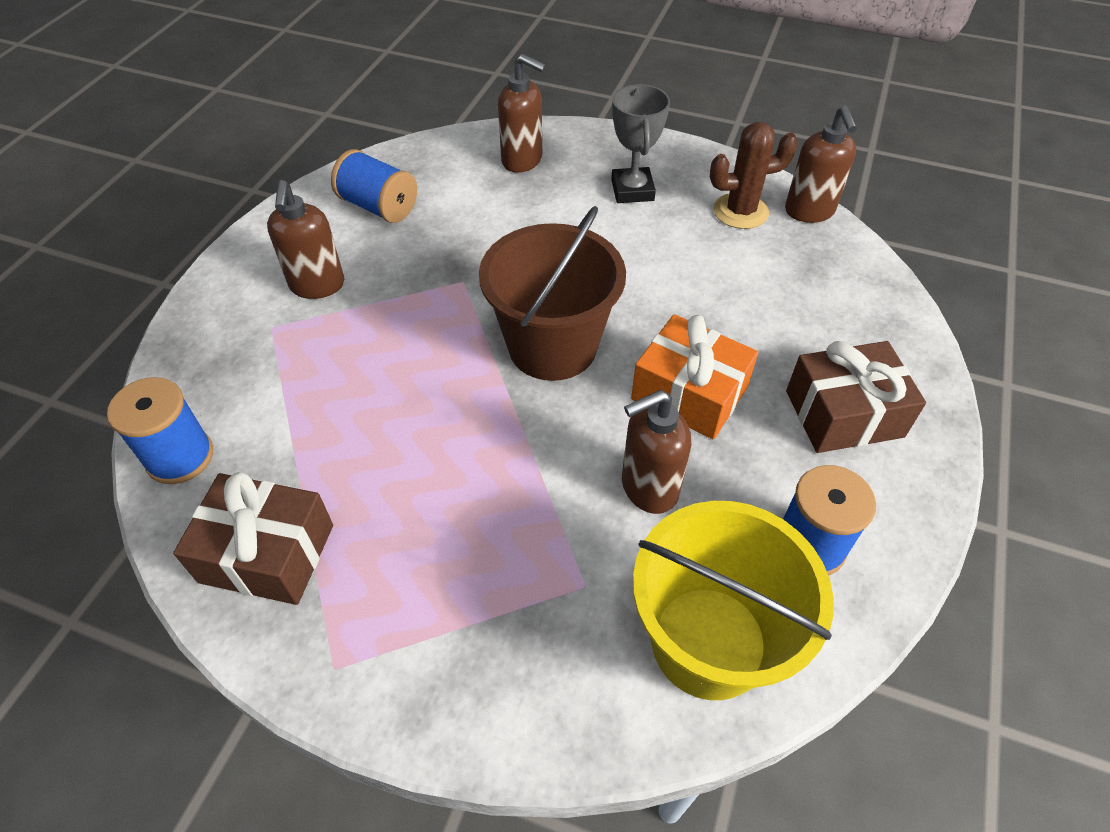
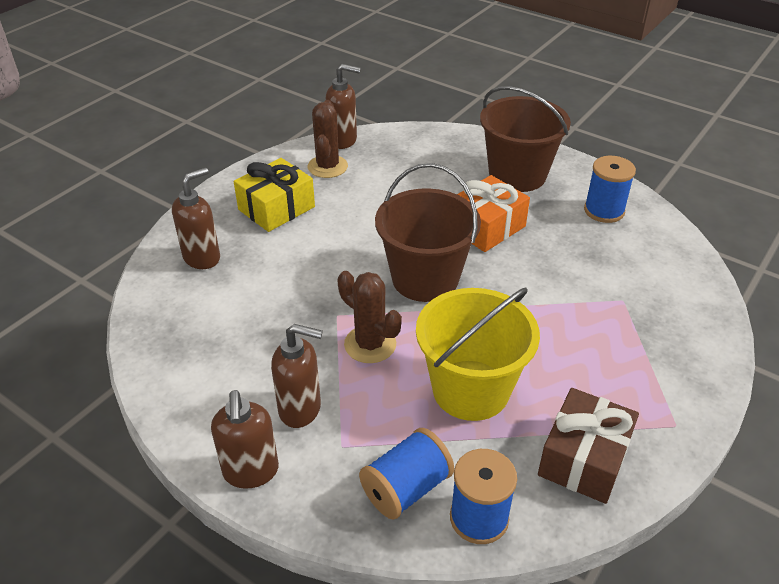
camera: 75 degrees left, 10 degrees down
(378, 207) = (211, 356): blue spool -> blue spool (406, 488)
(422, 318) = (370, 344): none -> brown cactus
(632, 190) = (276, 208): grey trophy -> yellow gift
(648, 488) = (556, 260): brown soap dispenser -> brown soap dispenser (251, 472)
(708, 641) = (660, 260): yellow bucket -> yellow bucket (470, 390)
(844, 414) = (517, 175): brown gift -> brown bucket

